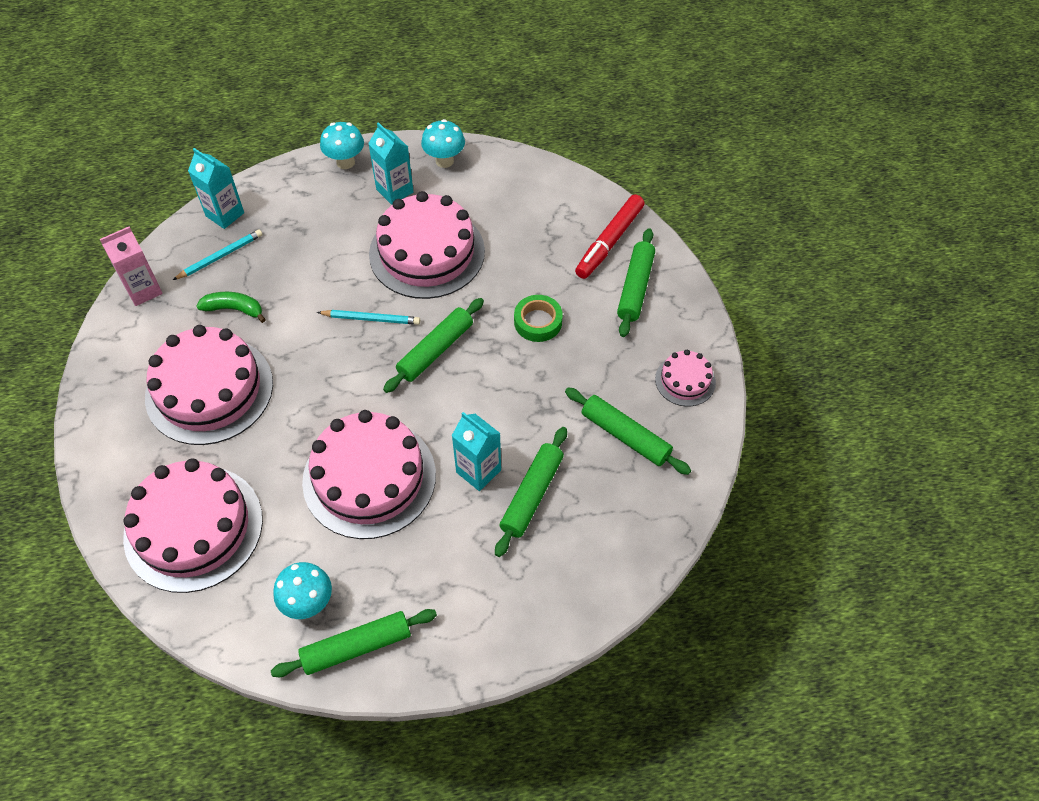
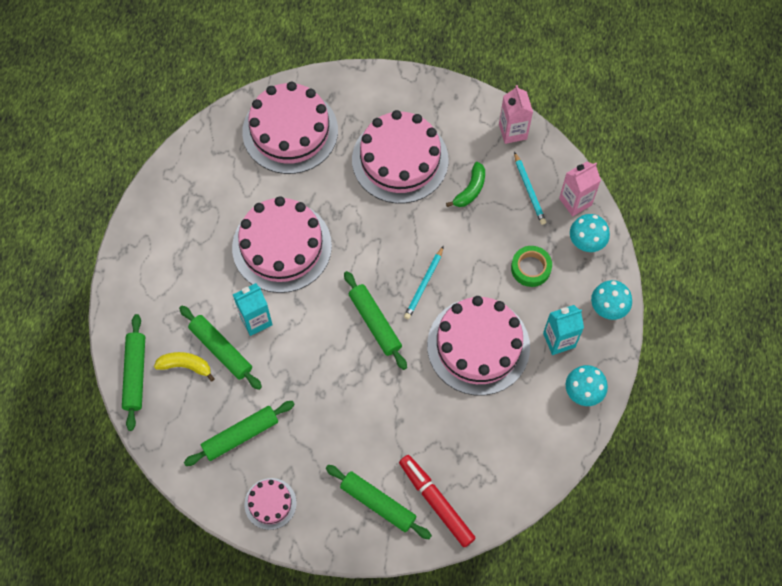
camera: 110 degrees right, 10 degrees up
(225, 214) = (575, 202): turquoise carton -> pink carton
(308, 603) = (205, 187): turquoise mushroom -> turquoise mushroom (586, 243)
(357, 647) = (162, 208): green rolling pin -> green rolling pin (135, 374)
(538, 322) = (372, 409): green tape -> green tape (530, 268)
(568, 527) = (185, 366): none -> yellow banana

